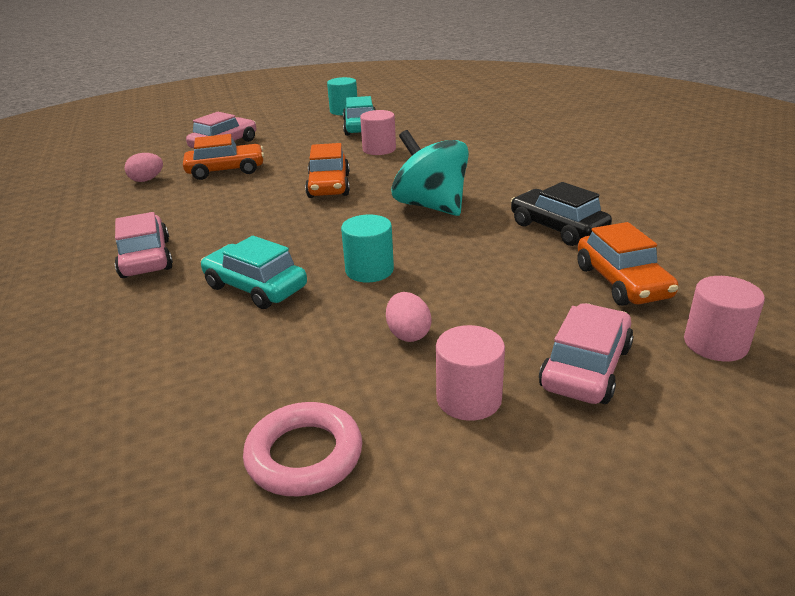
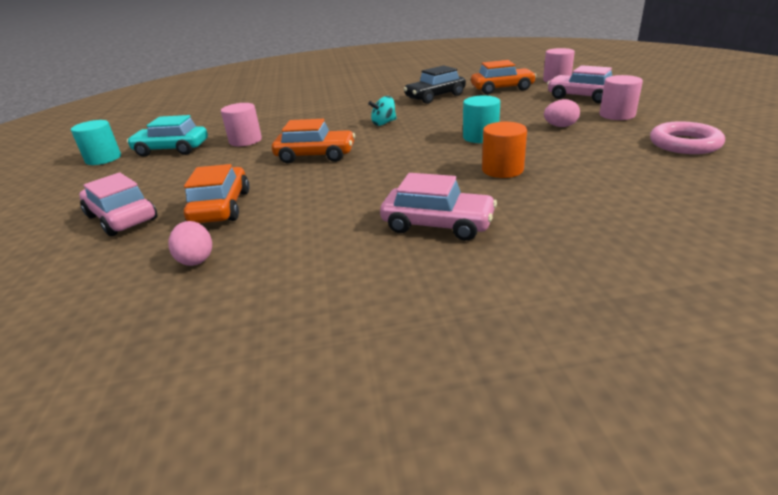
camera: 80 degrees left, 0 degrees up
(145, 258) = (437, 224): pink car -> pink car turned 150 degrees counterclockwise
(255, 287) = (502, 170): turquoise car -> orange cylinder
(431, 206) = (384, 123): turquoise spinning top -> turquoise spinning top, size x0.47

